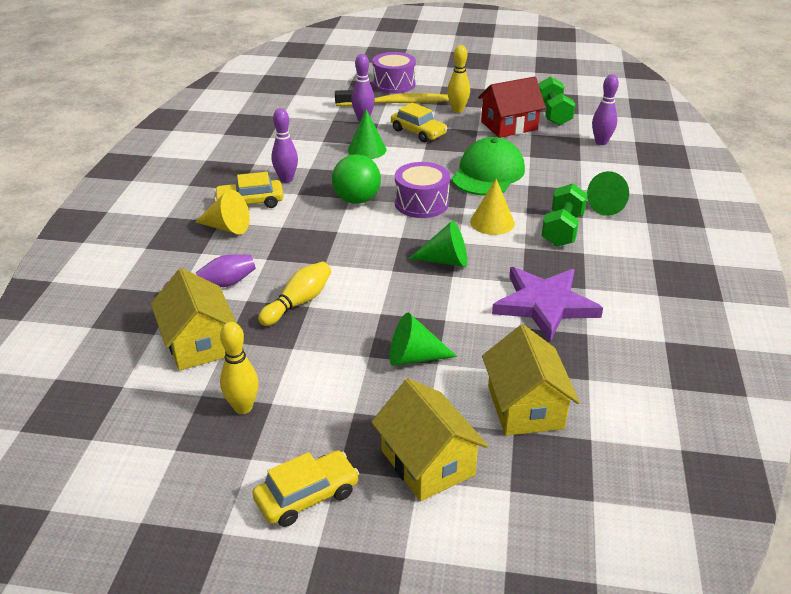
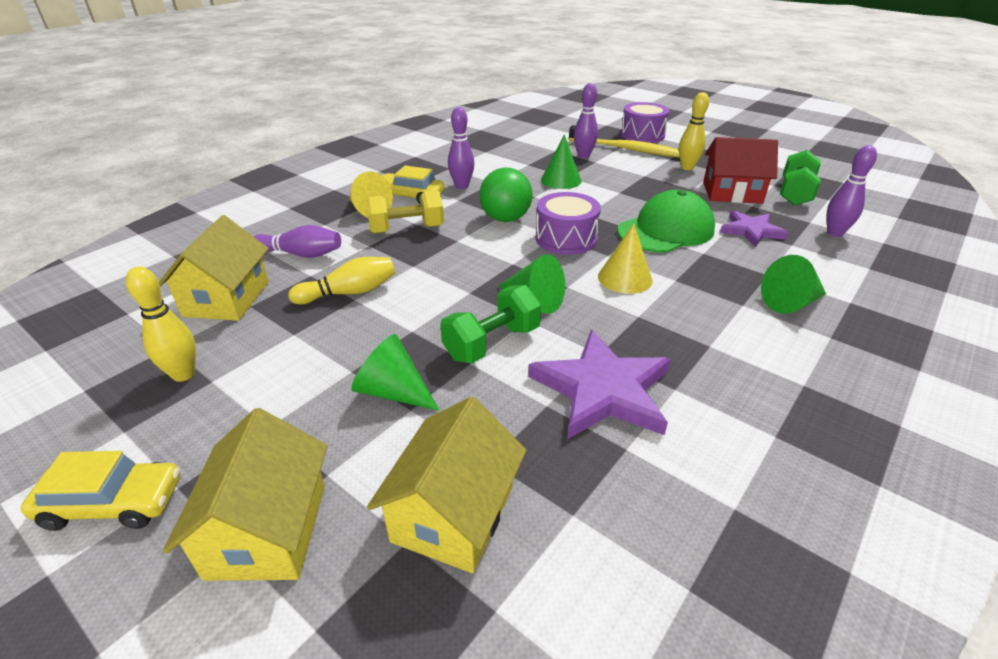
camera: 30 degrees right, 0 degrees up
(283, 234) = (406, 229): none -> yellow dumbbell
(418, 132) = (627, 177): yellow car -> none
(546, 156) = (751, 231): none -> purple star
(562, 230) = (703, 311): green dumbbell -> green dumbbell (492, 343)

